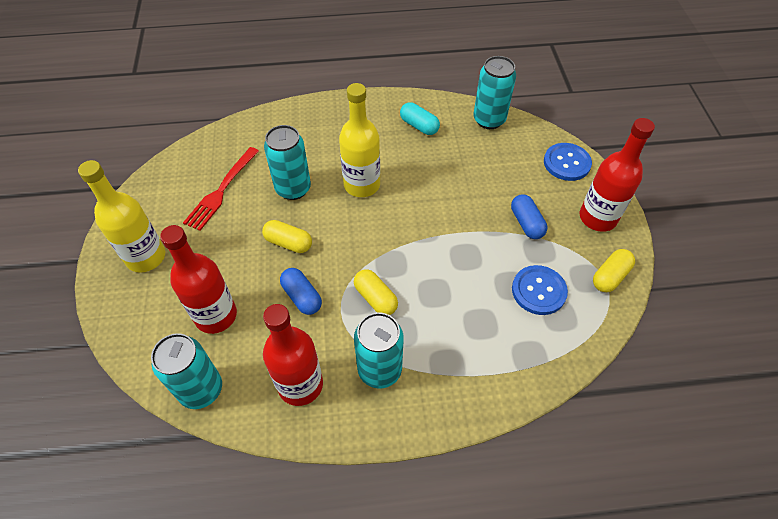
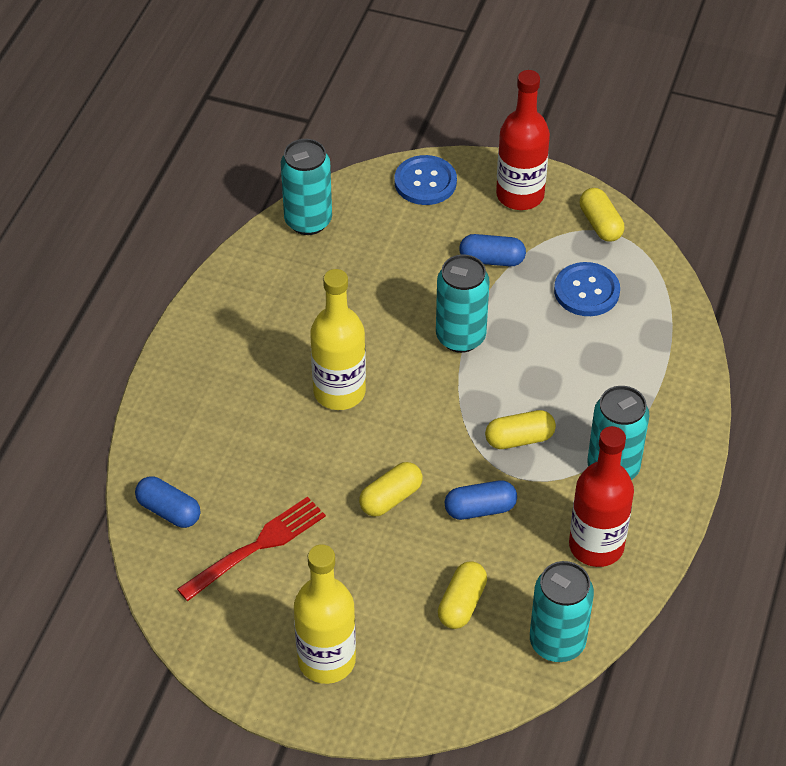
camera: 65 degrees left, 5 degrees down
(216, 316) = (462, 603): red bottle -> yellow capsule
(221, 190) = (256, 547): red fork -> red fork turned 90 degrees counterclockwise
(232, 142) = (169, 511): none -> blue capsule
(293, 189) = (302, 466): turquoise can -> turquoise can (460, 337)
(419, 126) = (272, 295): turquoise capsule -> none

